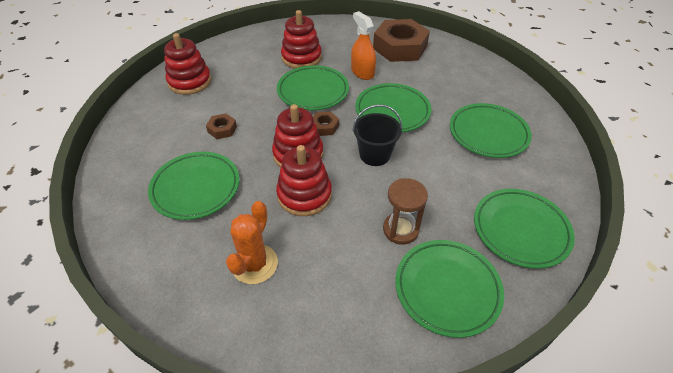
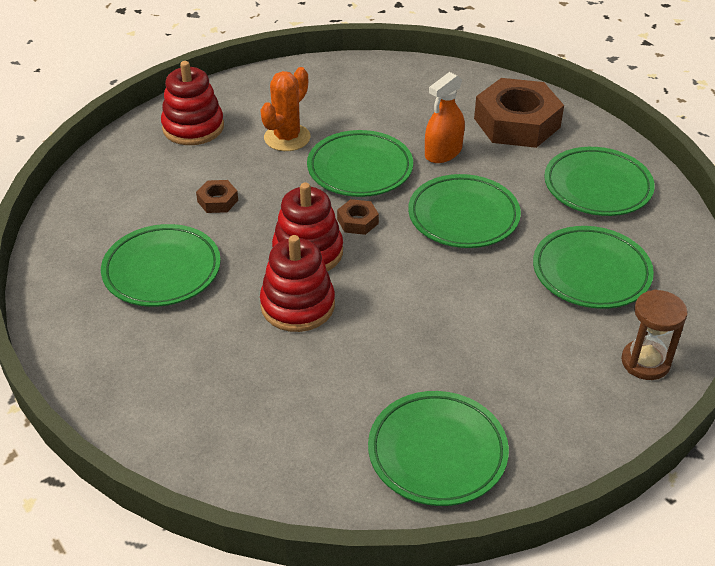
camera: 15 degrees right, 5 degrees down
(254, 264) = (207, 374): orange cactus -> orange cactus (287, 138)
(301, 58) = (361, 116): red stacking toy -> none
(362, 72) = (443, 152): orange spray bottle -> orange spray bottle turned 120 degrees counterclockwise
(375, 155) = (413, 272): black bucket -> none
(400, 230) = (407, 372): brown hourglass -> brown hourglass (645, 362)
(520, 230) = (571, 406): green plate -> green plate (597, 187)

